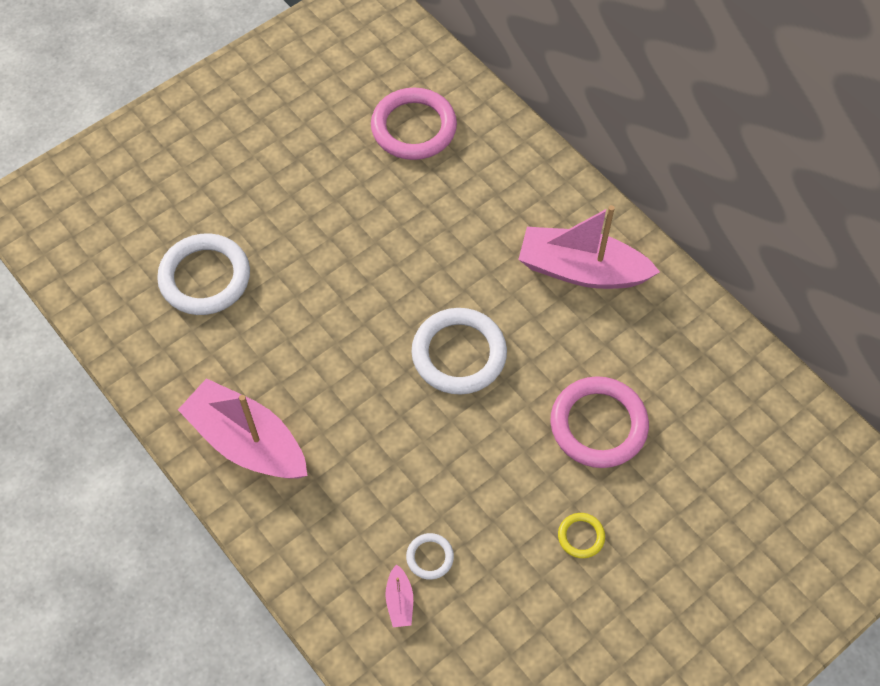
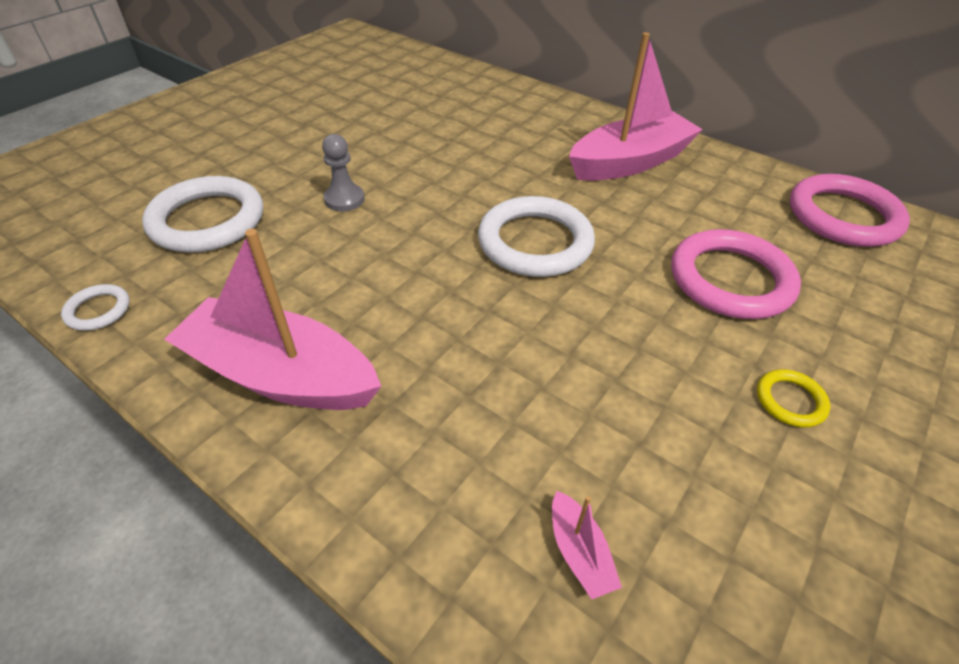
camera: 15 degrees left, 15 degrees down
(316, 273) = (344, 199): none -> grey pawn
(413, 128) = (418, 94): pink ring -> pink ring (843, 216)
(430, 557) = (598, 473): white ring -> white ring (98, 310)
(581, 270) = (630, 162): pink boat -> pink boat turned 150 degrees clockwise

